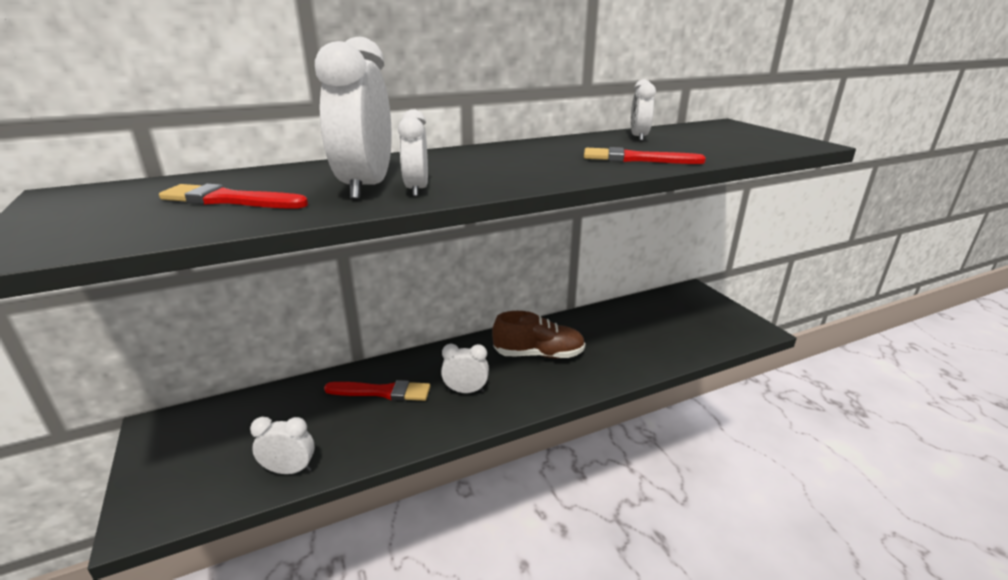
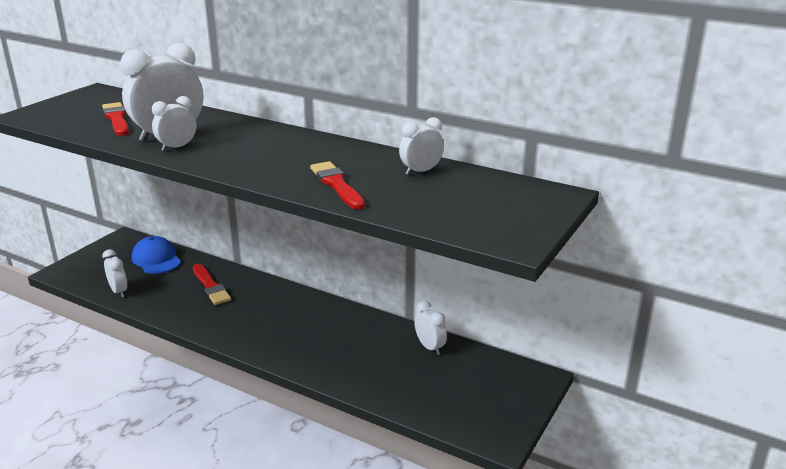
camera: 55 degrees right, 0 degrees up
(260, 414) = (156, 259): none -> blue cap
(466, 391) = (240, 315): white clock -> white clock (430, 347)
(538, 354) = (316, 328): brown shoe -> none

